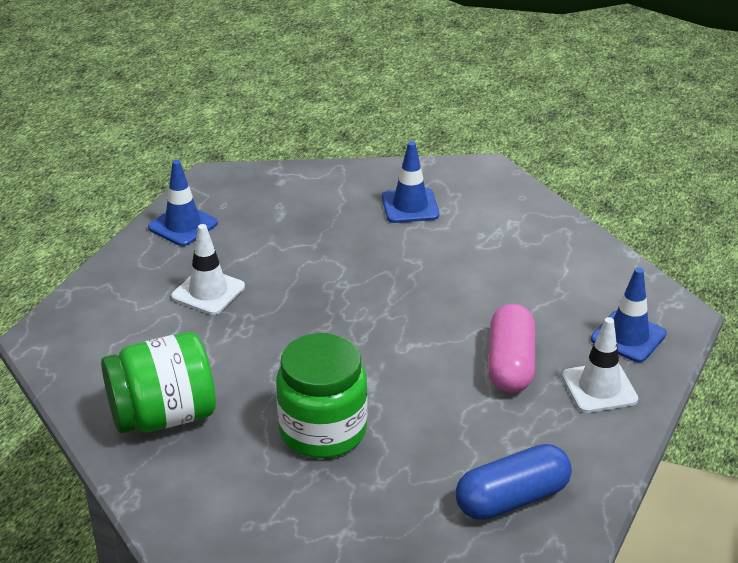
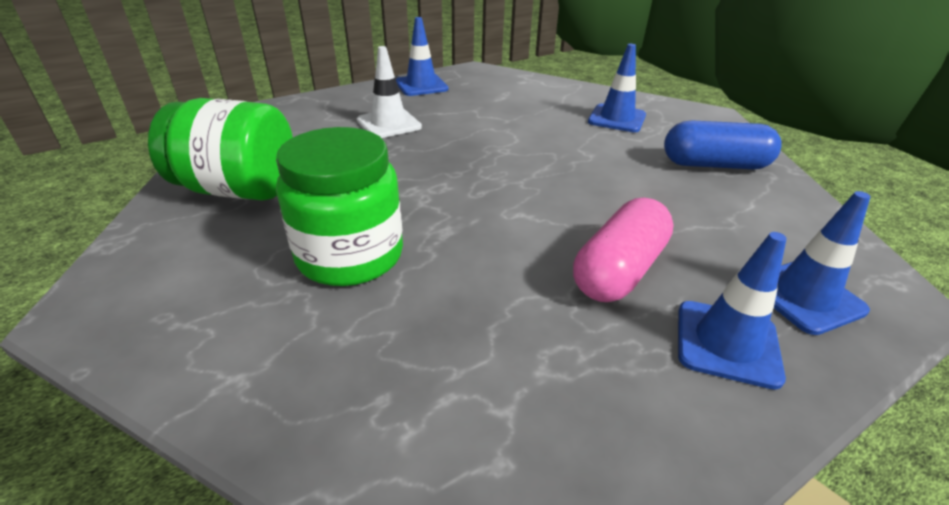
camera: 30 degrees right, 0 degrees up
(512, 498) = (486, 446): blue capsule -> blue capsule (714, 165)
(599, 388) = (727, 343): white traffic cone -> blue traffic cone

